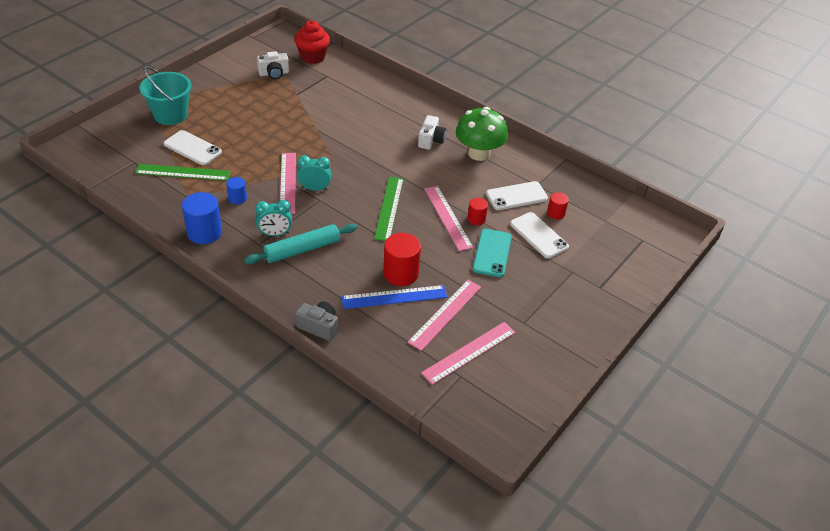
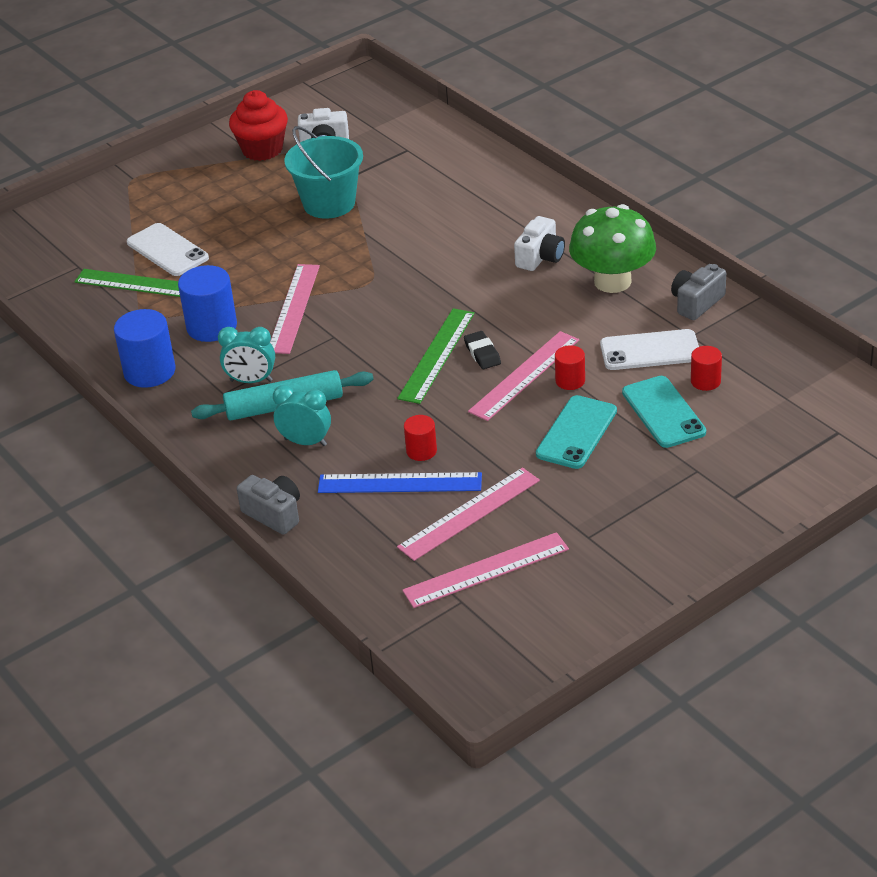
camera: 20 degrees right, 5 degrees down
(171, 115) = (149, 200): turquoise bucket -> turquoise bucket (329, 203)
(237, 198) = (211, 326): blue cylinder -> blue cylinder, size x1.80
(313, 57) = (394, 119): red cupcake -> red cupcake (262, 150)
(314, 188) = (331, 320): turquoise clock -> turquoise clock (305, 442)
(401, 273) = (421, 451): red cylinder -> red cylinder, size x0.56
(417, 205) = (482, 353): none -> black eraser
(447, 217) = (524, 375): pink ruler -> pink ruler turned 45 degrees clockwise
(532, 164) = (696, 303): none -> grey camera
(538, 235) = (663, 412): white phone -> turquoise phone

